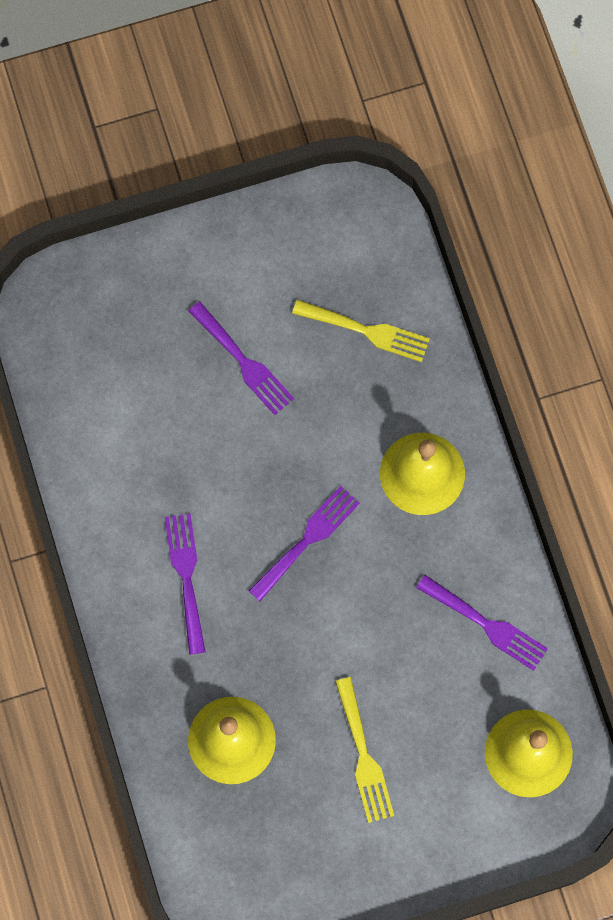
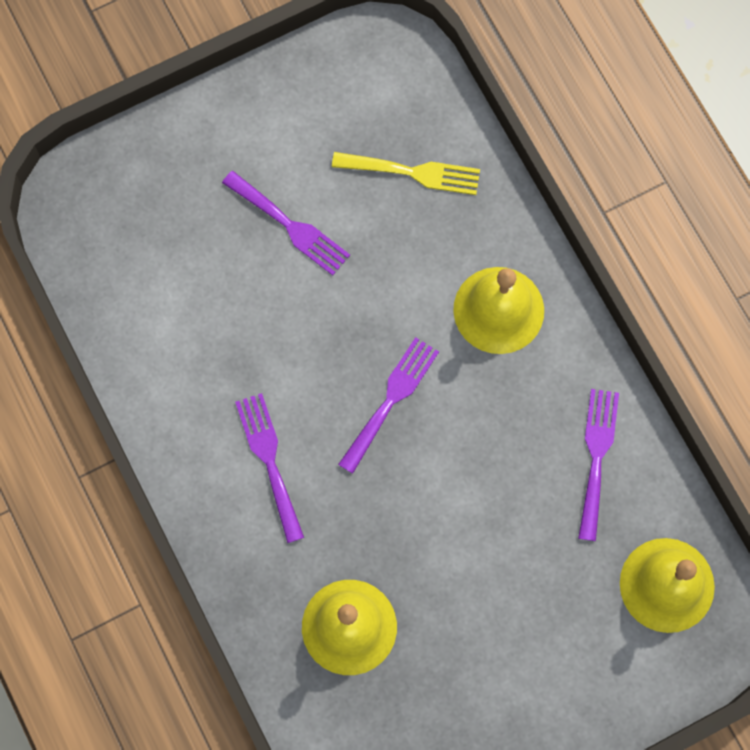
camera: 10 degrees left, 0 degrees up
(364, 756) = (493, 619): yellow fork -> none
(486, 625) = (596, 457): purple fork -> purple fork turned 105 degrees counterclockwise

